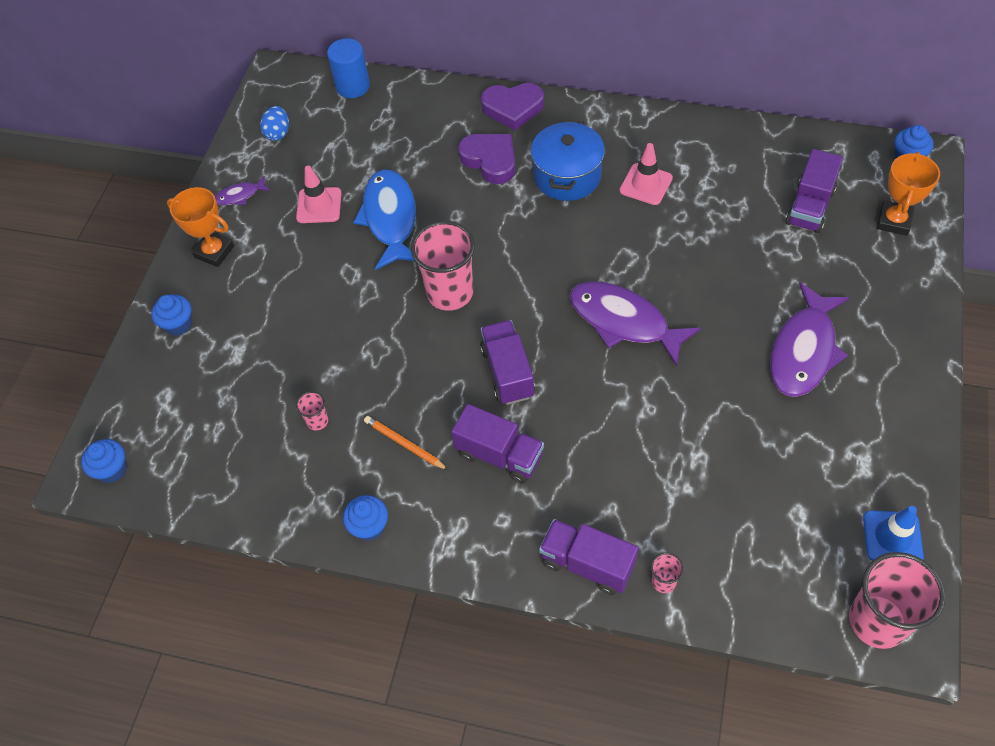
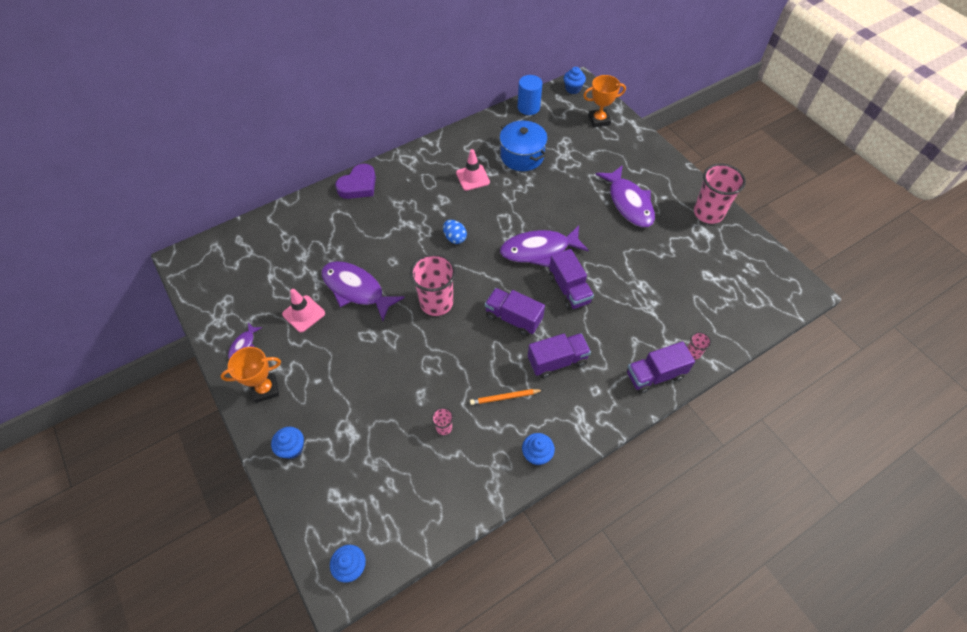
camera: 50 degrees left, 0 degrees up
(278, 133) = (226, 292): blue egg -> blue egg (455, 238)
(352, 86) = (245, 234): blue cylinder -> blue cylinder (528, 107)
(390, 218) = (356, 289): blue fish -> purple fish
(490, 160) = (377, 220): purple heart -> none
(567, 176) = (428, 200): blue pot -> blue pot (522, 156)
(809, 207) = (558, 137): purple truck -> purple truck (569, 289)
(877, 621) = (784, 293): pink cup -> pink cup (708, 213)
(892, 537) = (750, 254): blue traffic cone -> none
(894, 221) = (599, 120): orange trophy -> orange trophy turned 75 degrees counterclockwise

